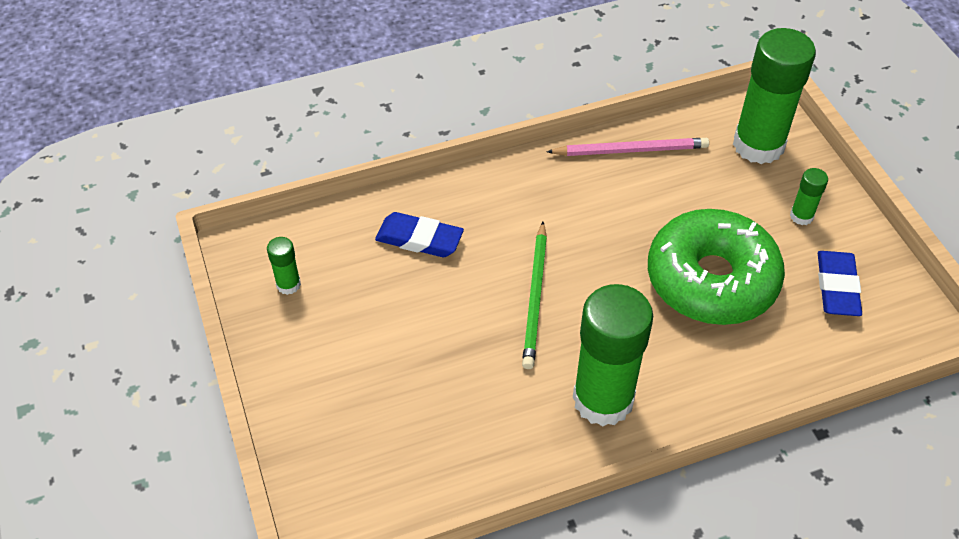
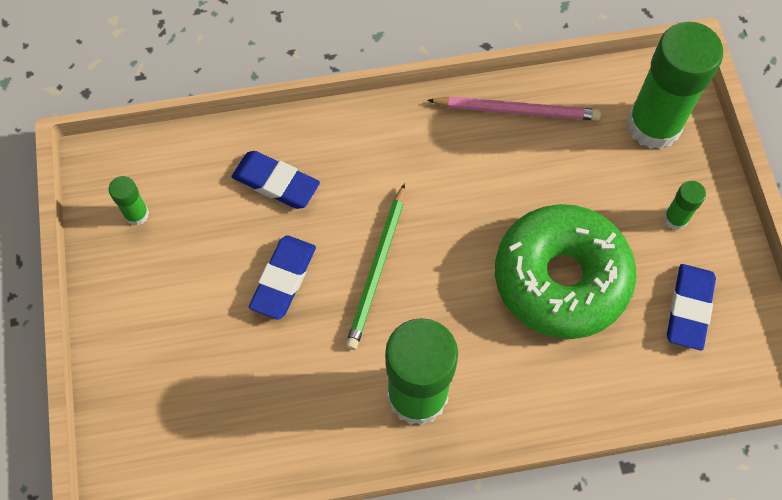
camera: 10 degrees right, 15 degrees up
(446, 319) = (283, 279): none -> blue eraser

